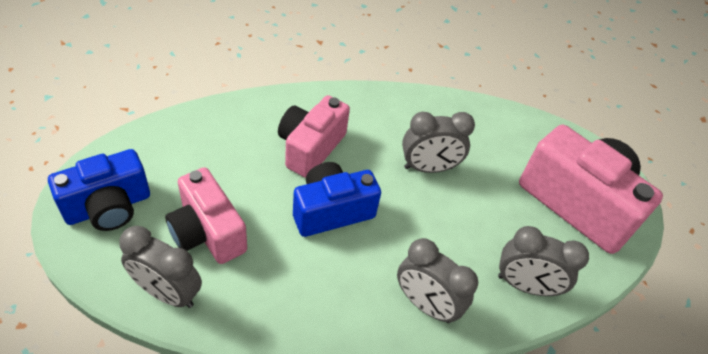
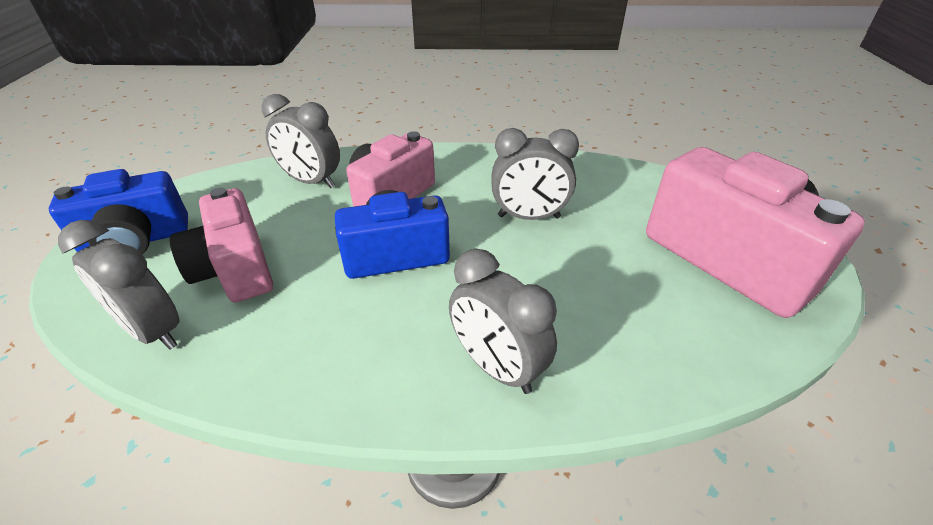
camera: 15 degrees right, 10 degrees down
(525, 285) = (651, 352): grey clock -> grey clock (311, 181)

